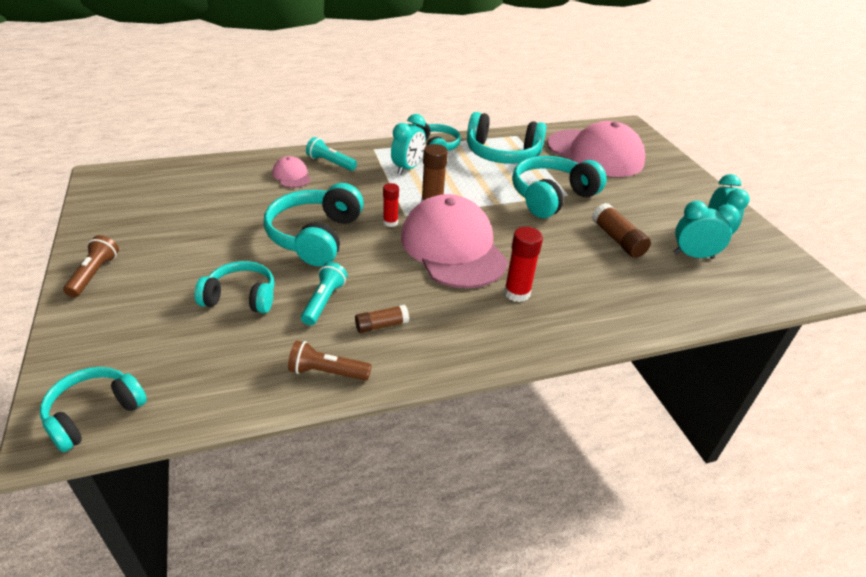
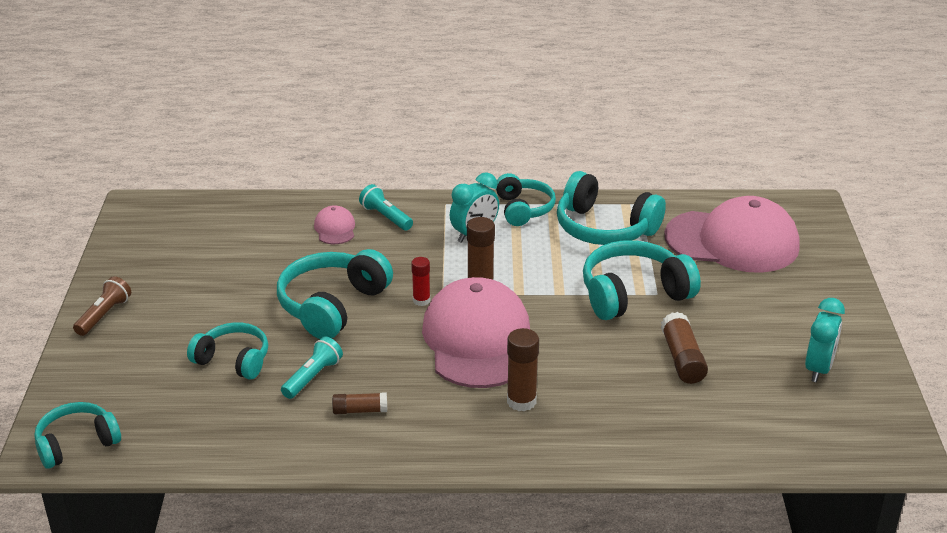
camera: 20 degrees right, 5 degrees down
(327, 372) = (288, 445): brown flashlight -> none
(517, 293) = (521, 401): red glue stick -> brown glue stick
(595, 153) = (732, 241): pink cap -> pink cap turned 45 degrees counterclockwise
(693, 256) = (765, 392): turquoise clock -> none

